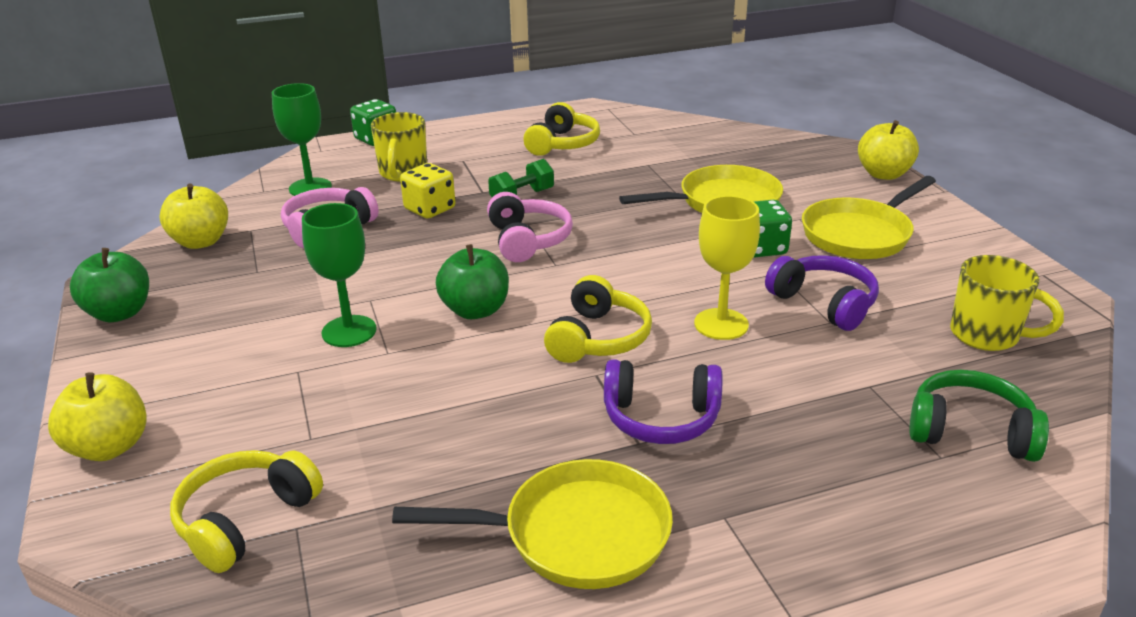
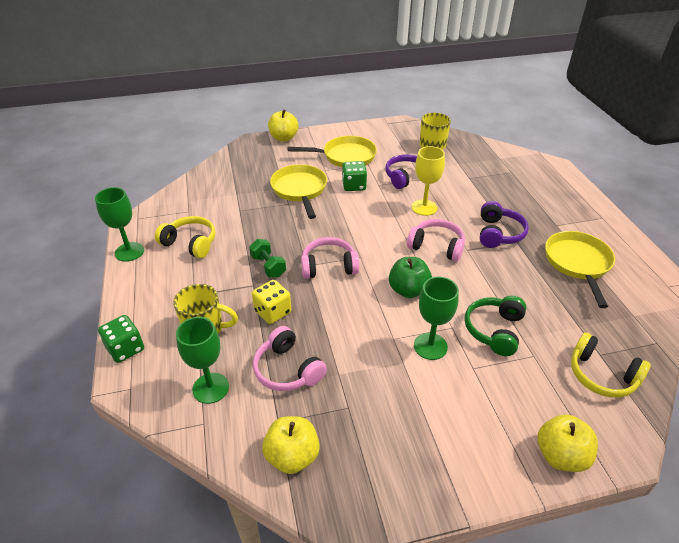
camera: 85 degrees left, 10 degrees up
(119, 313) = (404, 493): green apple -> none
(539, 115) = (129, 252): none -> green goblet
(598, 338) = (436, 246): yellow headphones -> pink headphones
(859, 234) = (345, 156): yellow pan -> yellow pan turned 60 degrees counterclockwise
(970, 431) = (496, 163): green headphones -> green headphones (494, 330)

